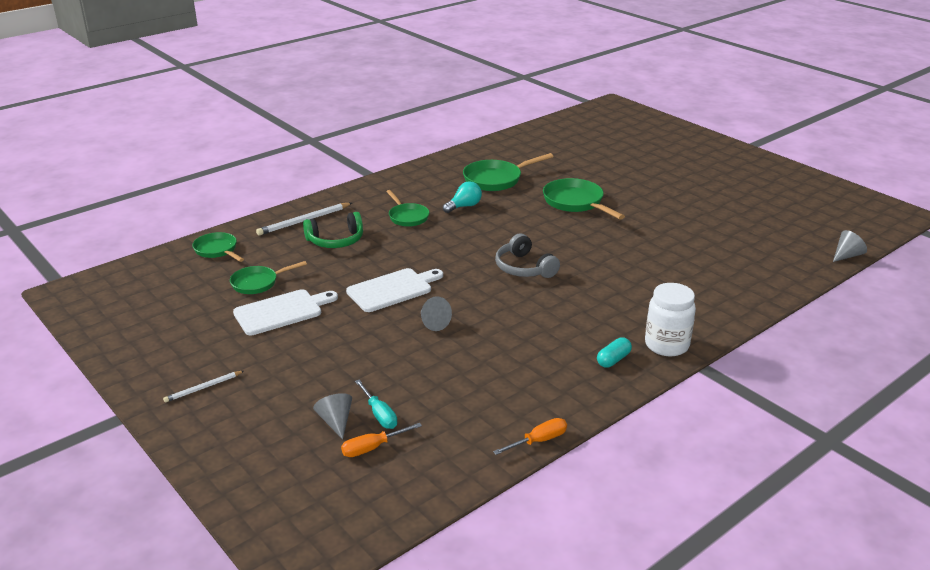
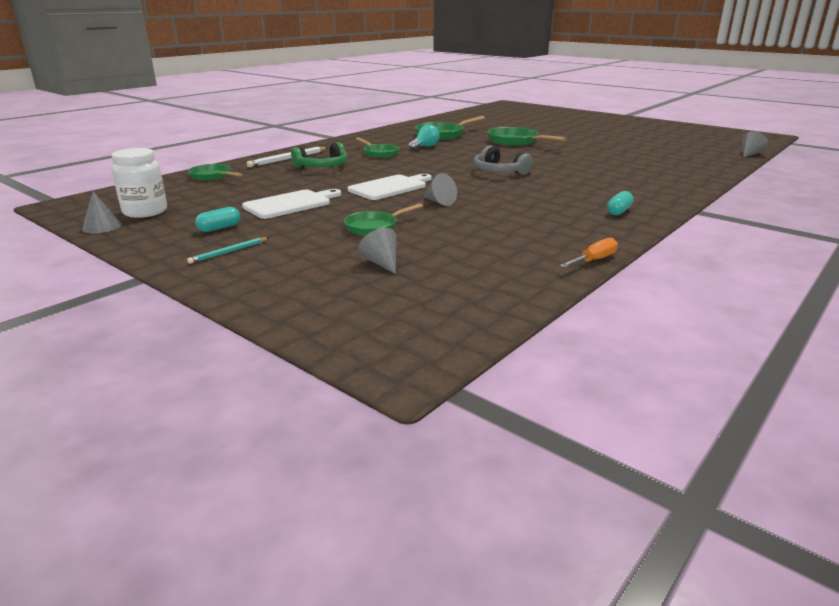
camera: 10 degrees left, 5 degrees down
(97, 333) = (102, 226): none -> grey cone
(203, 348) = (219, 228): none -> turquoise capsule
(203, 388) = (229, 252): white pencil -> turquoise pencil
(258, 283) = (259, 190): green pan -> green pan (374, 227)
(372, 448) = (430, 277): orange screwdriver -> none
(379, 414) = (424, 256): turquoise screwdriver -> none
(666, 345) = (656, 201): white jar -> white jar (145, 212)

